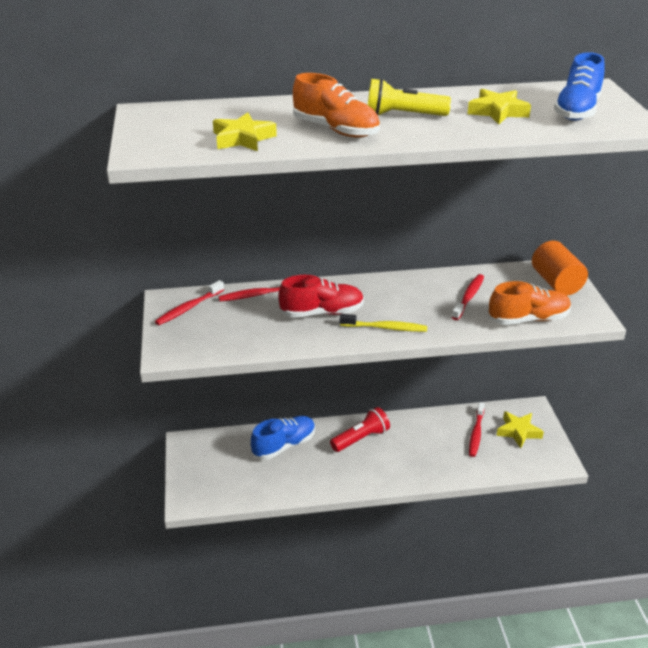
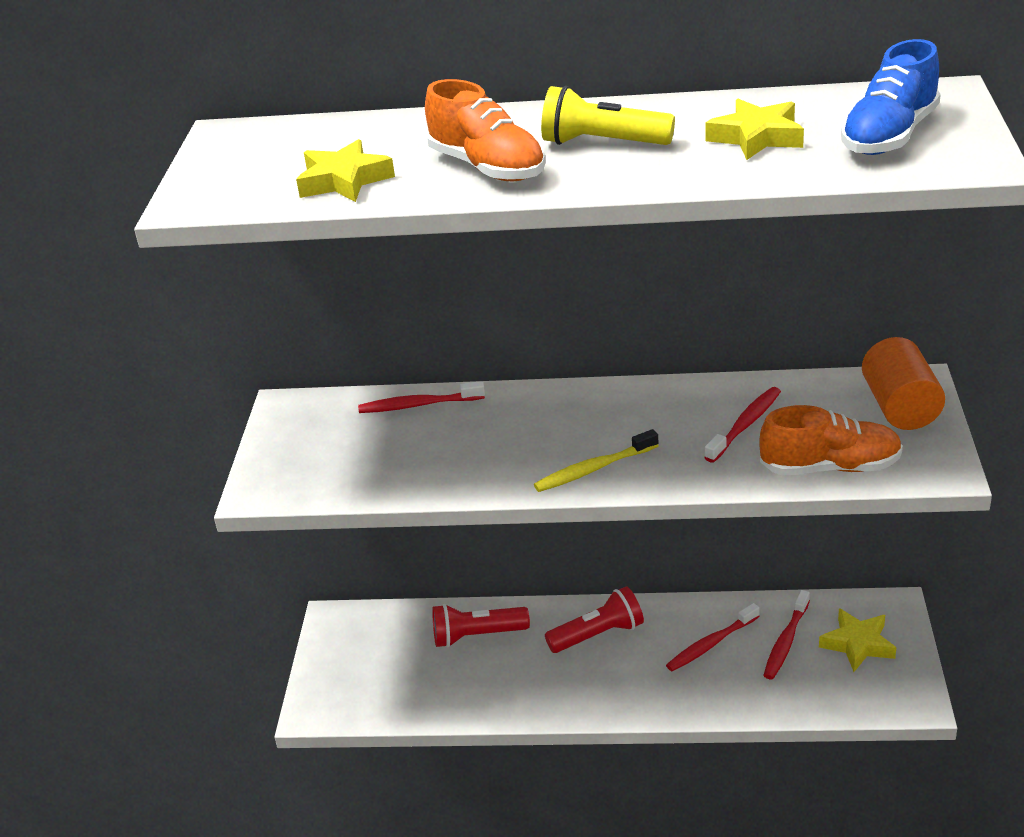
camera: 15 degrees right, 0 degrees up
(189, 308) = (312, 421): red toothbrush -> red toothbrush (711, 644)
(284, 445) = (477, 636): blue shoe -> red flashlight
(322, 312) = (506, 439): red shoe -> none
(385, 328) = (594, 469): yellow toothbrush -> yellow toothbrush turned 135 degrees clockwise

